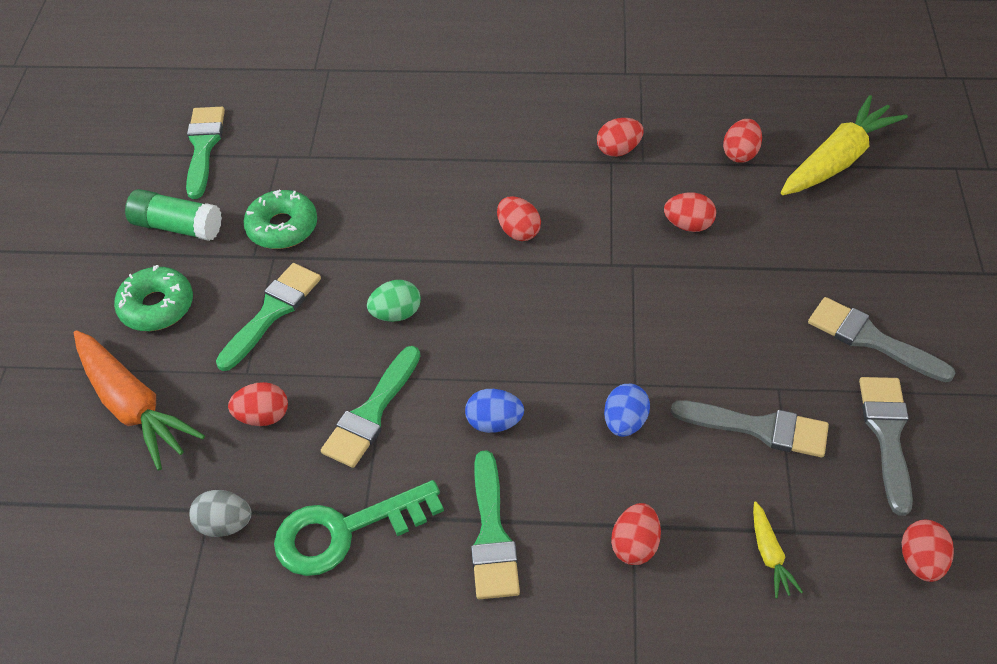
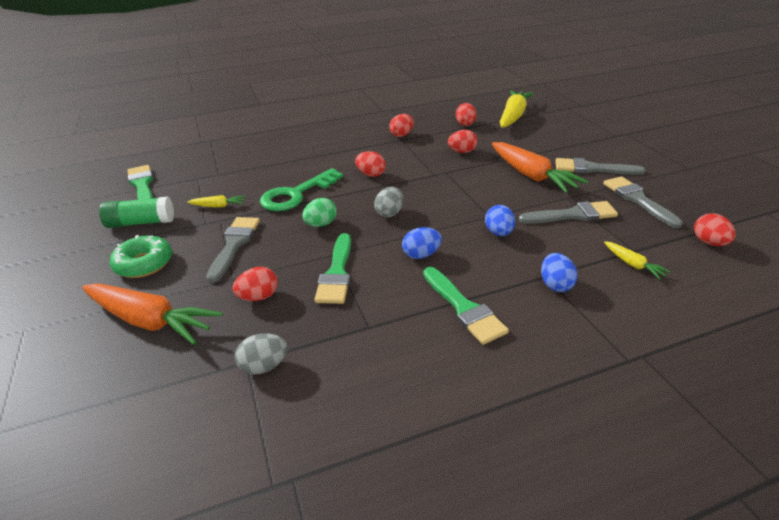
camera: 25 degrees left, 15 degrees down
(272, 312) = (234, 244): green brush -> grey brush
(282, 227) = (218, 206): green donut -> yellow carrot
(345, 531) = (361, 340): green key -> green key (296, 194)
(499, 325) = (389, 213): none -> grey egg
(635, 545) = (555, 285): red egg -> blue egg
(759, 320) = (531, 175): none -> orange carrot

